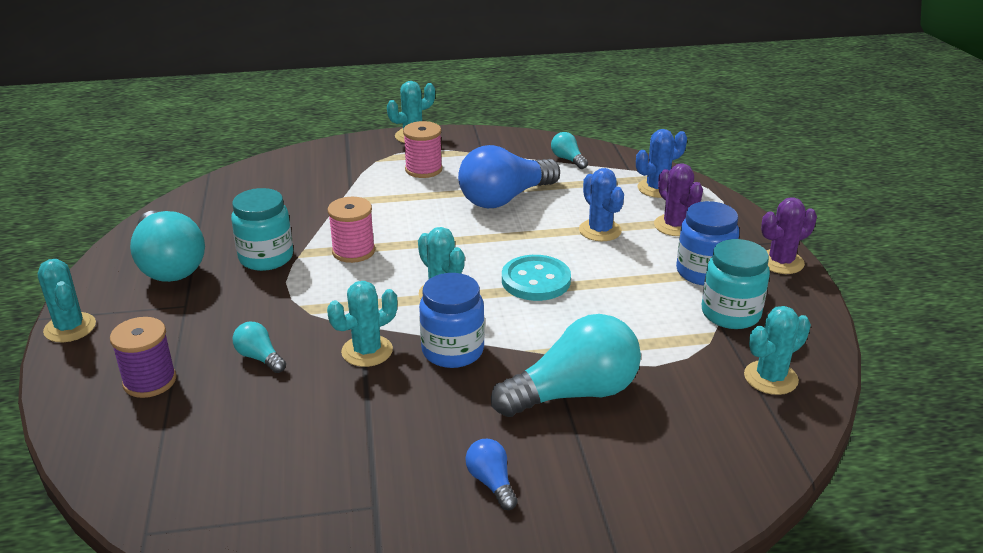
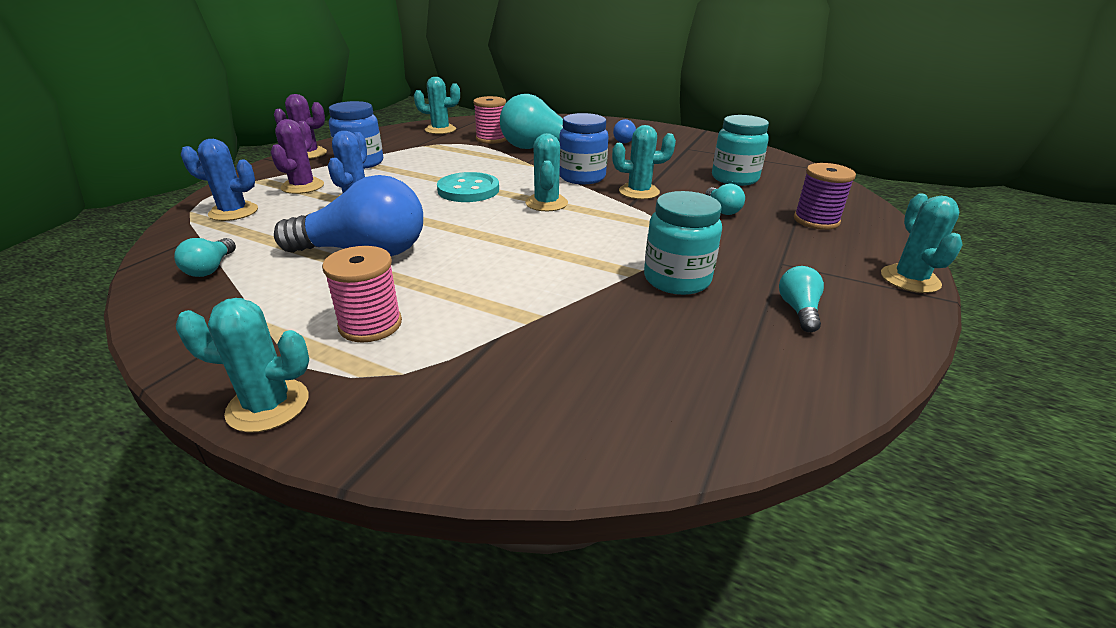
camera: 145 degrees left, 0 degrees up
(169, 265) = (798, 310): turquoise light bulb -> turquoise light bulb, size x0.46
(353, 251) = (580, 255): pink spool -> pink spool (491, 139)
(730, 314) = (398, 147): turquoise jar -> turquoise jar (734, 178)

